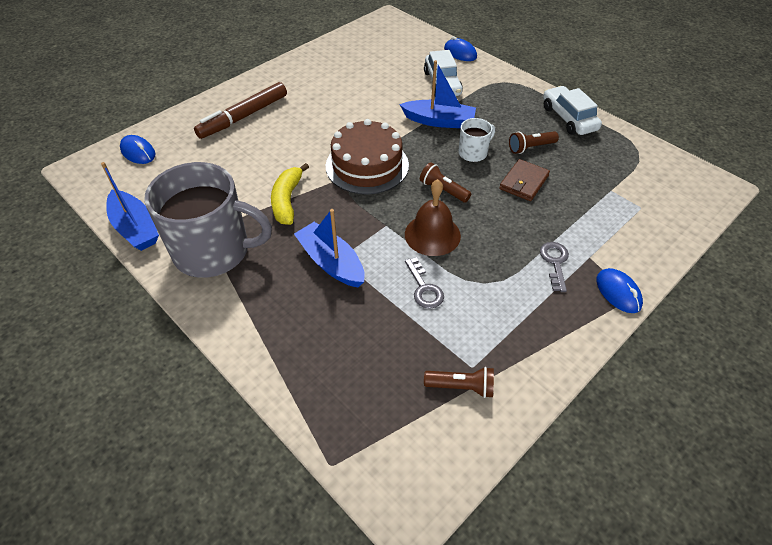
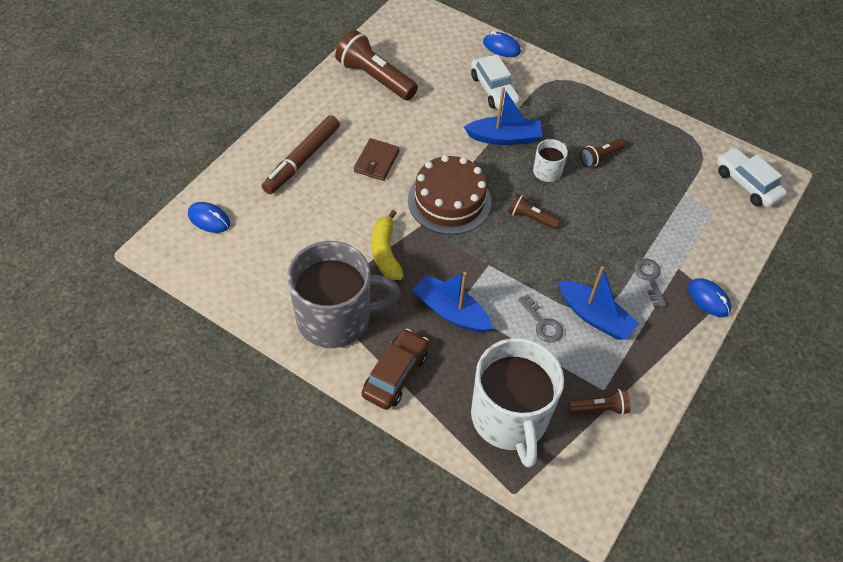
camera: 15 degrees left, 5 degrees up
(135, 228) = (247, 306): blue boat -> blue boat (594, 316)
(250, 313) = (395, 374): none -> brown car
(336, 64) = (375, 78): none -> brown flashlight
(355, 379) = (510, 418): none -> white mug
(432, 234) = (534, 268): brown bell -> none
(523, 182) = (603, 198): brown wallet -> brown wallet (376, 161)
(568, 118) = (628, 117): white car -> white car (747, 184)

